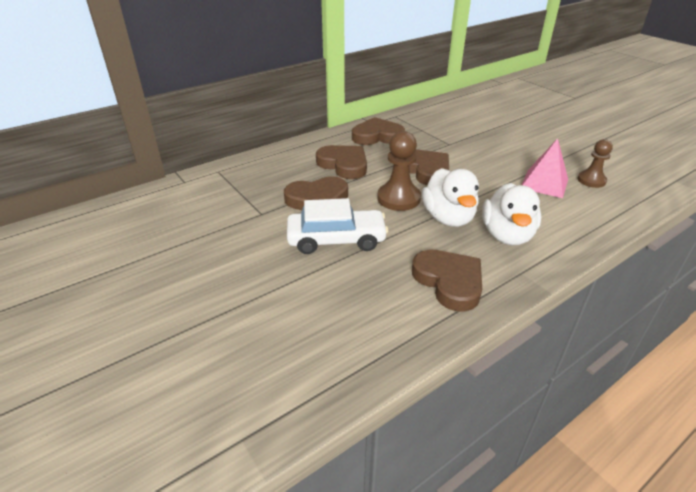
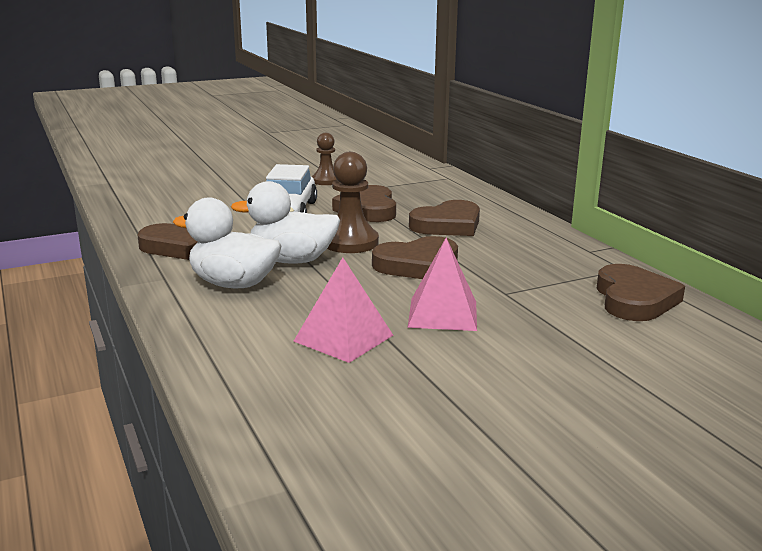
camera: 100 degrees right, 15 degrees down
(377, 136) = (537, 249): brown heart -> brown heart (634, 299)
(490, 159) = (443, 314): none -> pink pyramid
(591, 180) = (333, 383): brown pawn -> brown pawn (326, 181)

